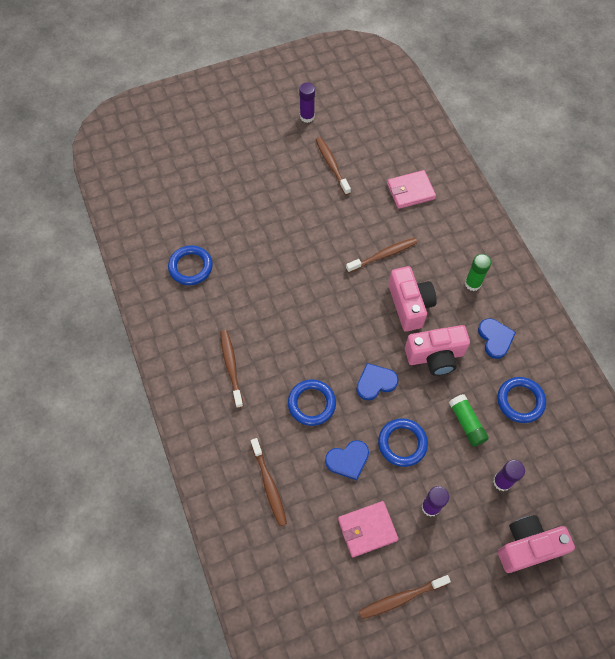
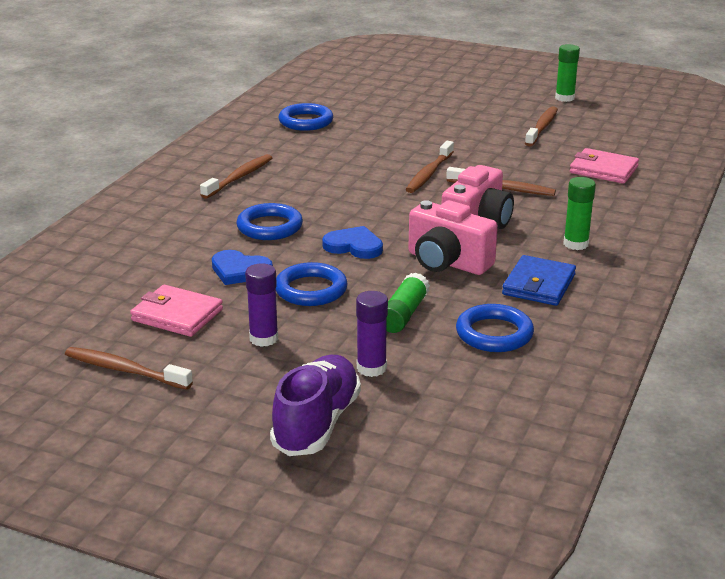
camera: 45 degrees right, 35 degrees down
(269, 485) = (145, 245): brown toothbrush -> brown toothbrush (429, 173)
(307, 117) = (564, 98): purple glue stick -> green glue stick
(495, 338) = (539, 285): blue heart -> blue wallet
(527, 547) = (316, 423): pink camera -> purple shoe

